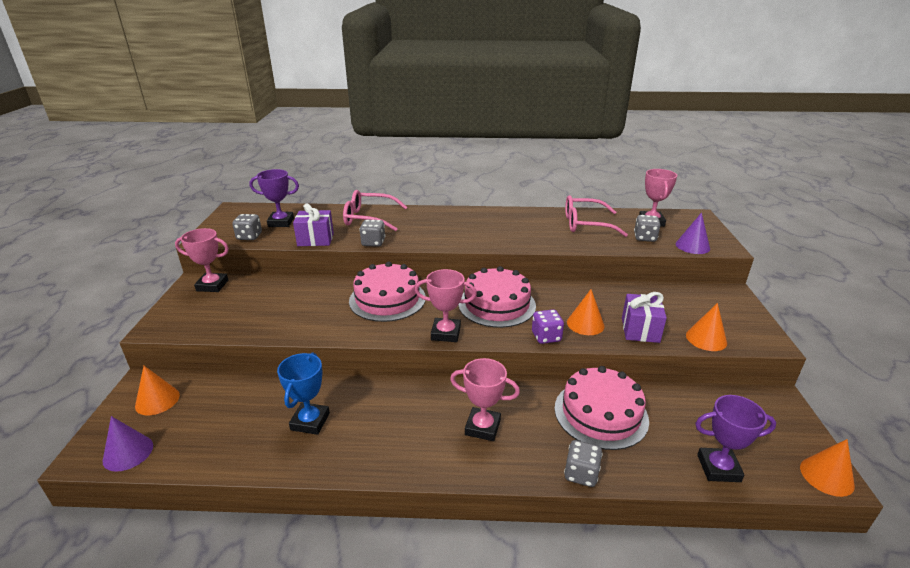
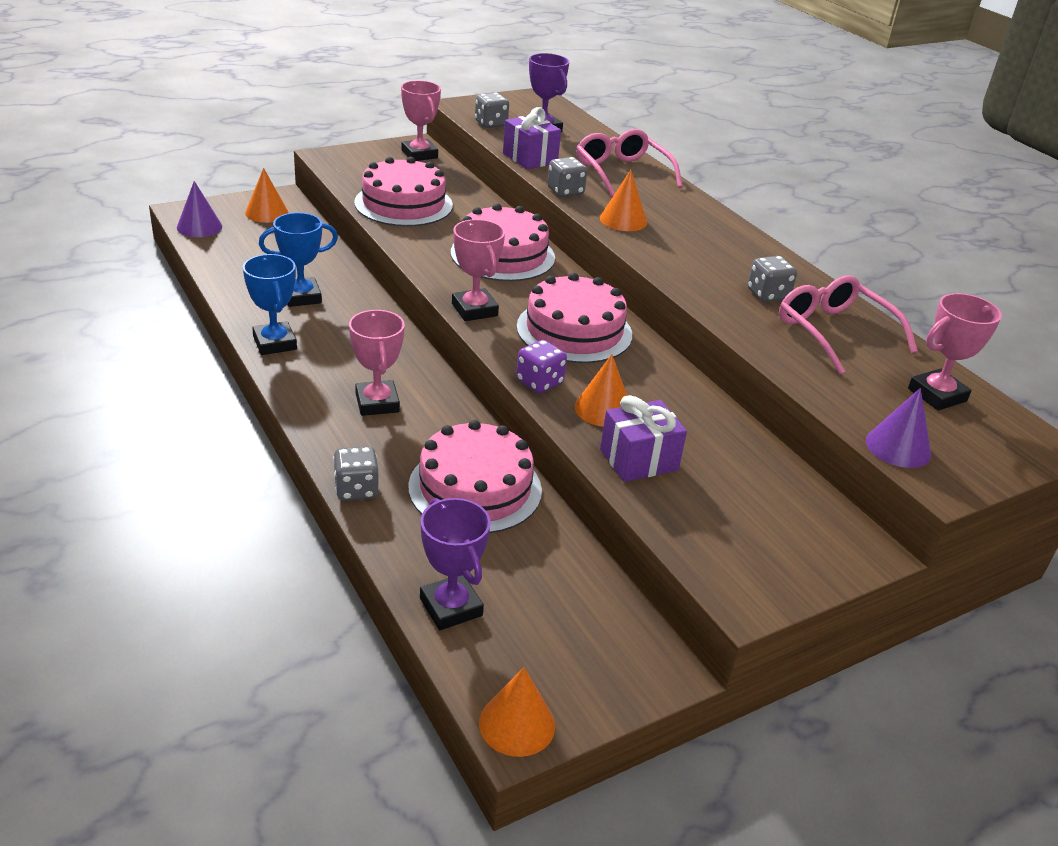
camera: 55 degrees right, 5 degrees up
(276, 316) = (403, 204): none -> pink cake
(364, 460) = (274, 343): none -> blue trophy
(645, 238) = (862, 394): grey dice -> grey dice (768, 295)
(706, 339) = (681, 528): orange cone -> orange cone (623, 220)

